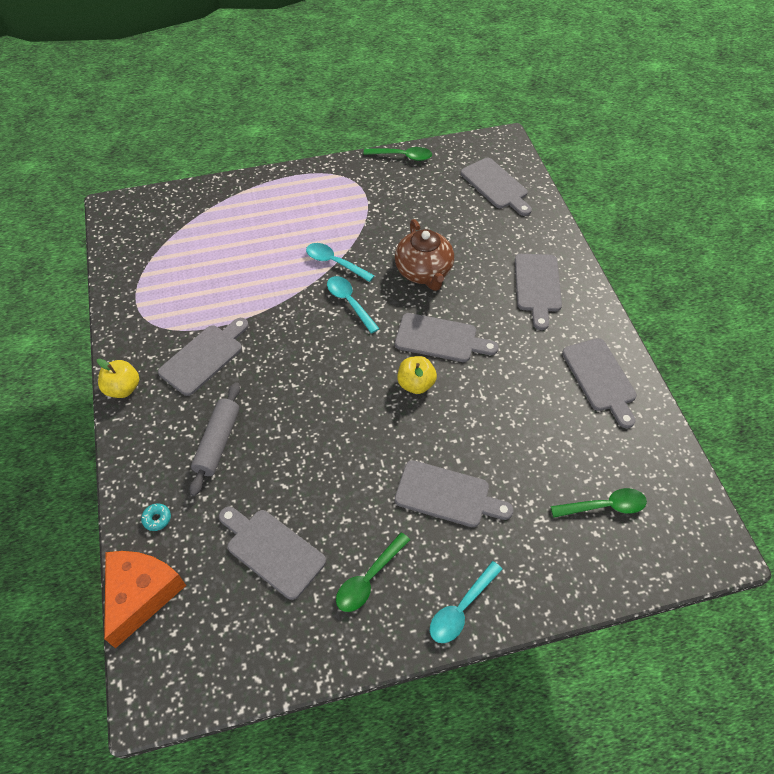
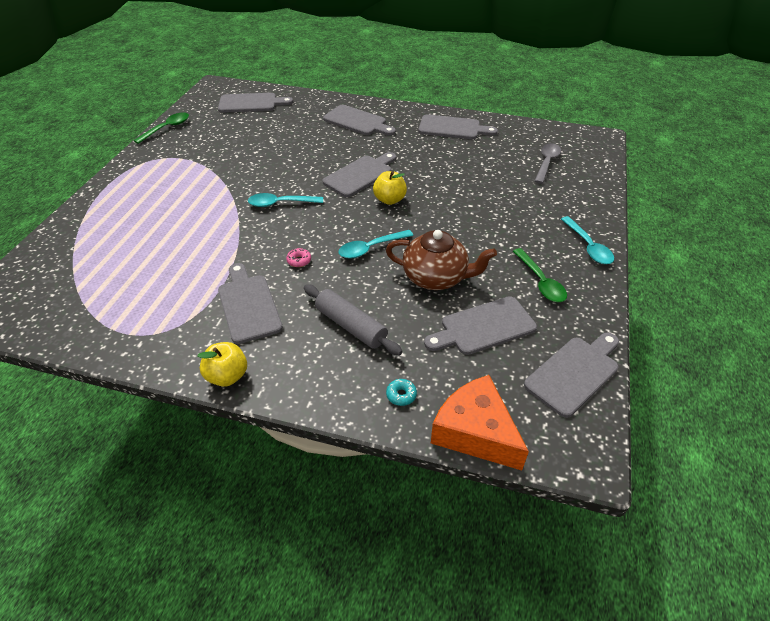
camera: 60 degrees left, 10 degrees down
(278, 360) = (299, 261): none -> pink donut
(334, 263) = (231, 197): turquoise spoon -> turquoise spoon (370, 248)
(424, 272) = (292, 160): brown teapot -> brown teapot (436, 277)
(447, 495) = (495, 220): grey cutting board -> grey cutting board (574, 373)
(604, 506) = (546, 163): green spoon -> grey spoon

